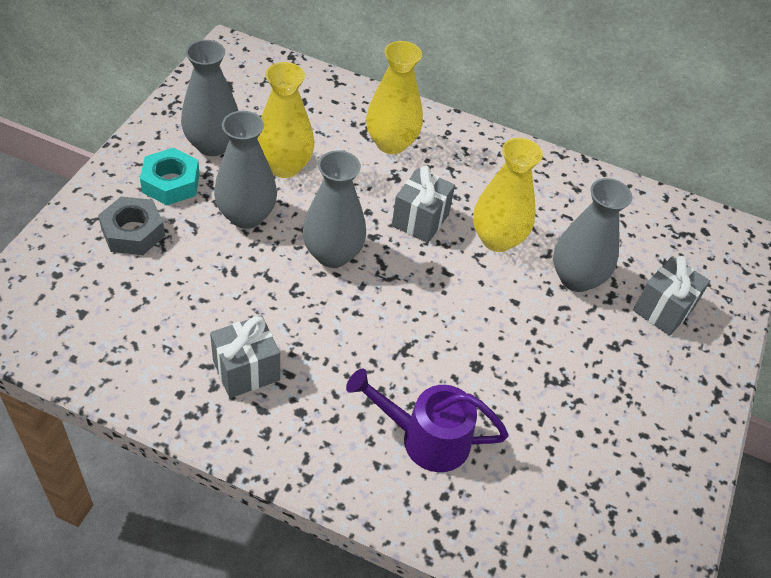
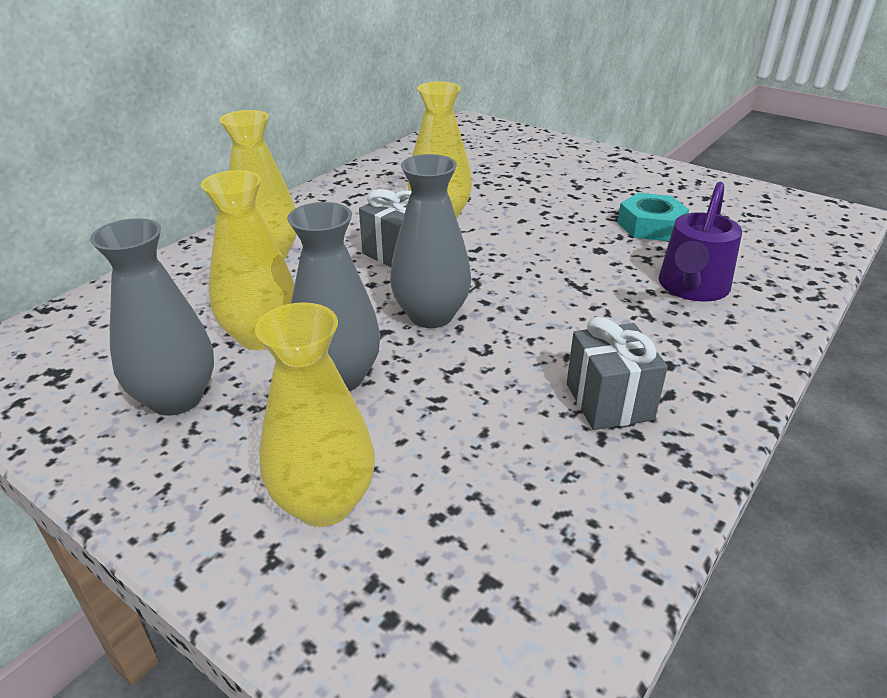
camera: 70 degrees left, 15 degrees down
(133, 232) = (324, 503): grey nut -> yellow vase
(171, 183) = (234, 450): turquoise nut -> turquoise nut (650, 226)
(576, 278) = (499, 189): grey vase -> none
(663, 309) = (540, 162): grey gift -> none

